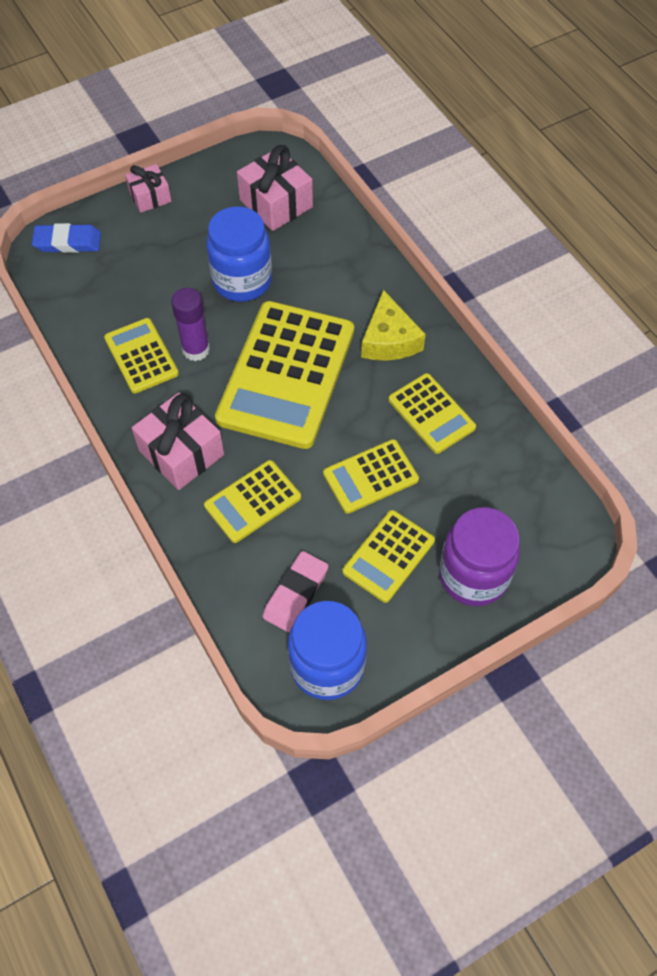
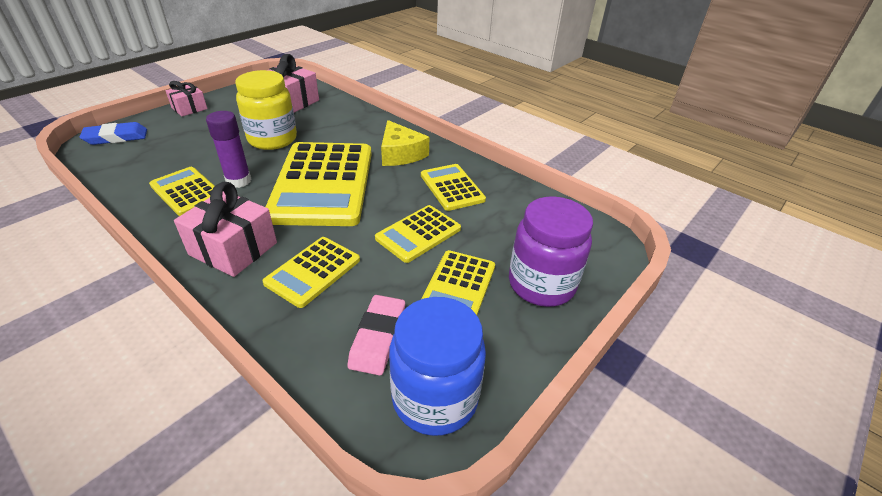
camera: 20 degrees left, 20 degrees down
(242, 281) = (272, 139): blue jar -> yellow jar
(431, 413) = (452, 187): yellow calculator -> yellow calculator turned 150 degrees counterclockwise

